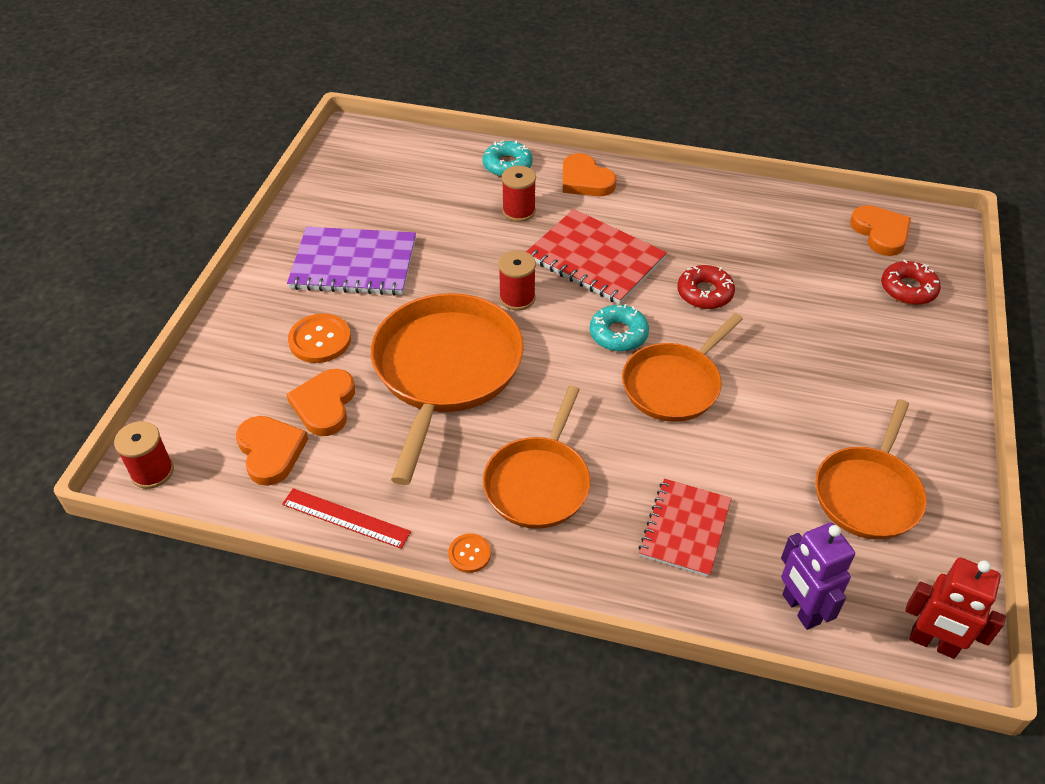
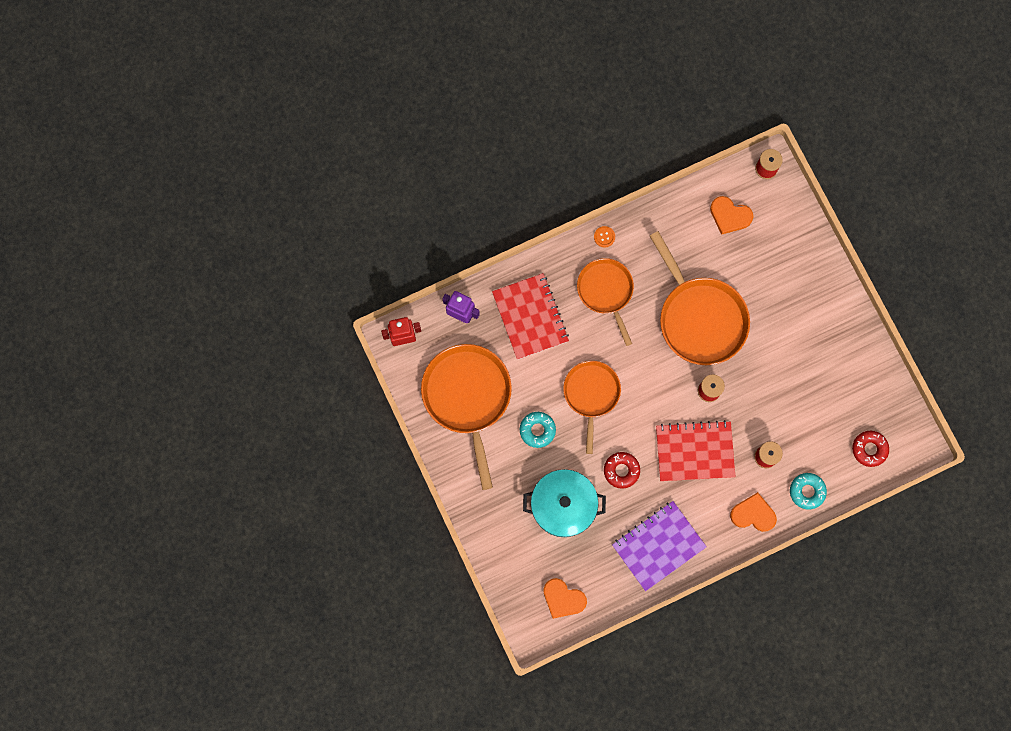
camera: 140 degrees right, 30 degrees up
(320, 340) = (774, 288): orange button -> none
(324, 405) = (733, 256): orange heart -> none
(346, 518) = (667, 213): red ruler -> none
(354, 264) = (810, 347): purple notebook -> purple notebook (658, 546)
(618, 334) = (641, 406): turquoise donut -> turquoise donut (537, 430)
(685, 528) = (530, 317): red notebook -> red notebook, size x1.50
(812, 305) = (563, 505): none -> turquoise pot
(868, 493) = (467, 396): orange pan -> orange pan, size x1.57
(908, 289) = (523, 558): red donut -> red donut (869, 449)

